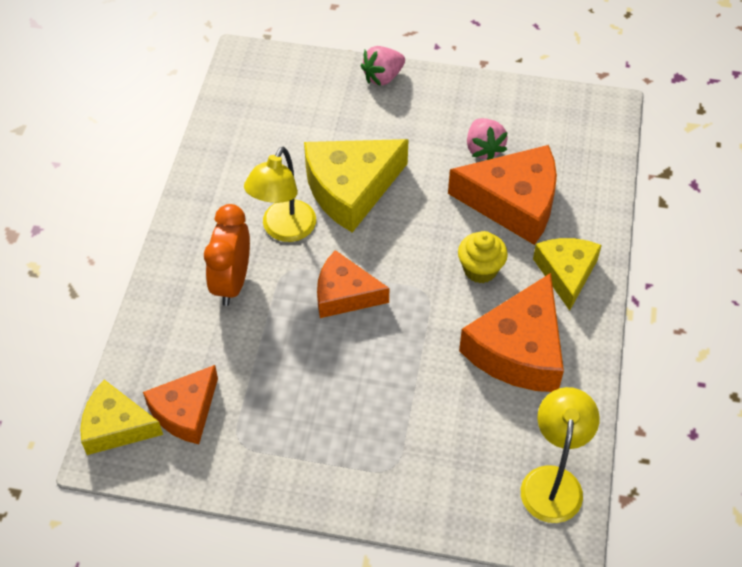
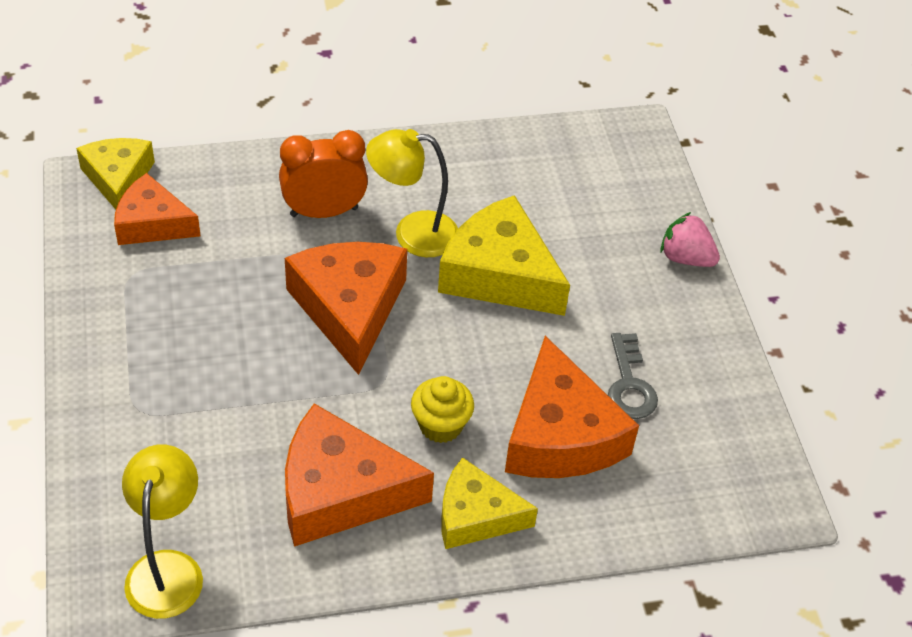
camera: 65 degrees right, 5 degrees down
(345, 294) = (349, 309): orange cheese -> orange cheese, size x1.55
(484, 149) = (629, 384): pink strawberry -> grey key
(553, 481) = (167, 568): yellow lamp -> yellow lamp turned 75 degrees counterclockwise
(566, 273) = (475, 516): yellow cheese -> yellow cheese turned 150 degrees counterclockwise

